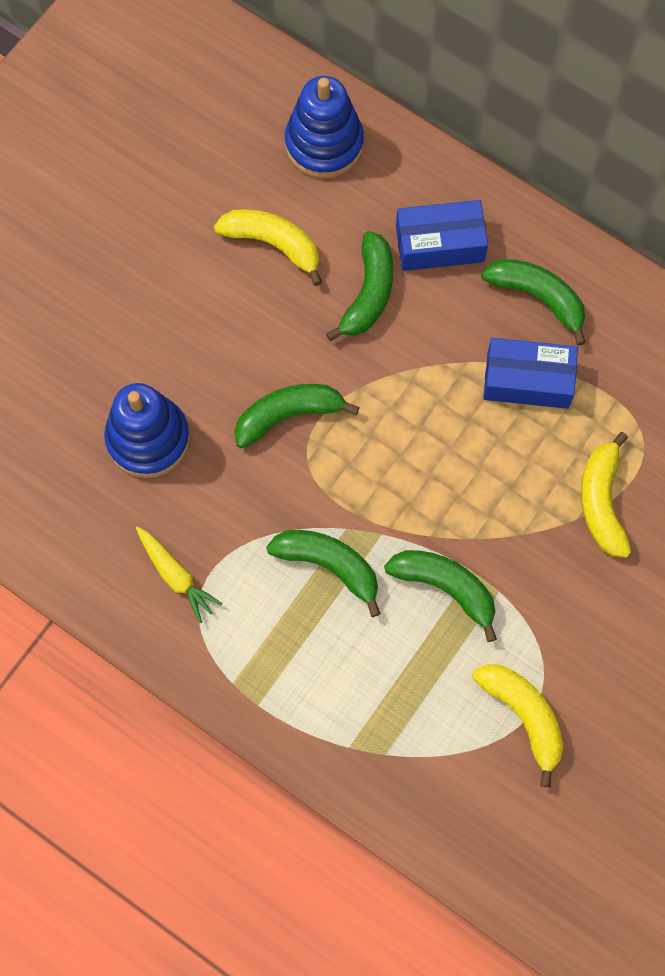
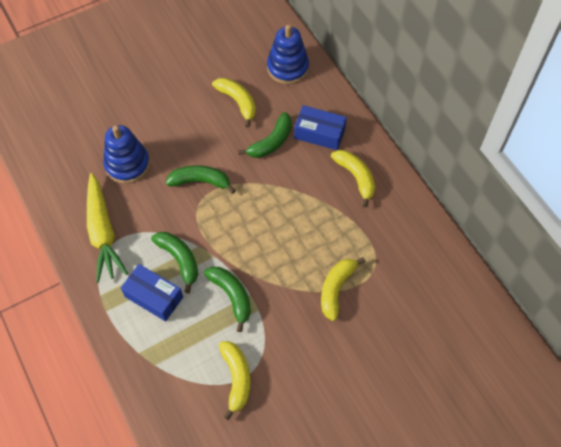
camera: 25 degrees right, 10 degrees down
(176, 576) = (103, 232): yellow carrot -> yellow carrot, size x1.88
(527, 380) = (329, 214): blue box -> blue box (154, 297)
(538, 297) = (356, 177): green banana -> yellow banana

